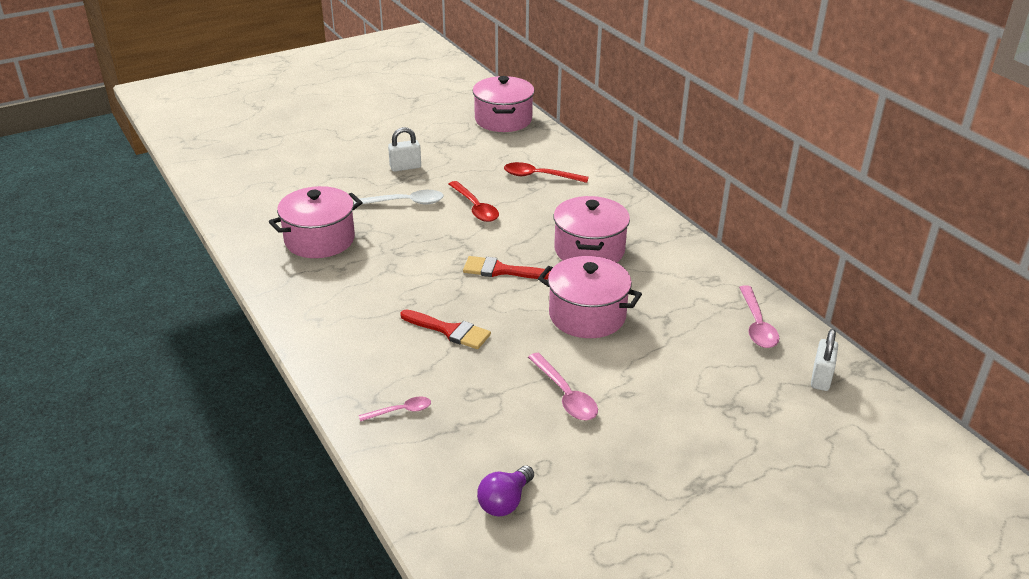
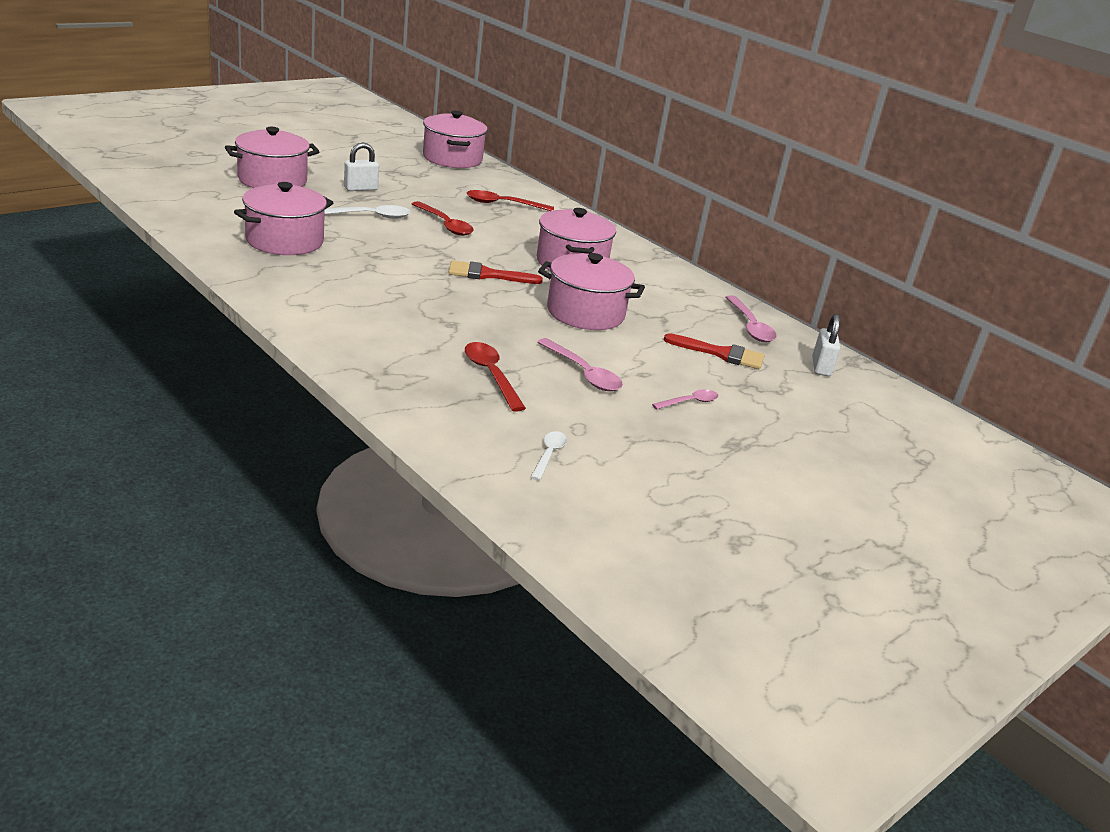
camera: 15 degrees left, 5 degrees down
(326, 164) = (272, 180): none -> pink pot
(400, 411) = (416, 381): pink spoon -> pink spoon (689, 402)
(450, 331) = (449, 319): red brush -> red brush (721, 354)
(473, 401) = (491, 375): none -> red spoon
(505, 502) = (549, 455): purple light bulb -> white spoon

